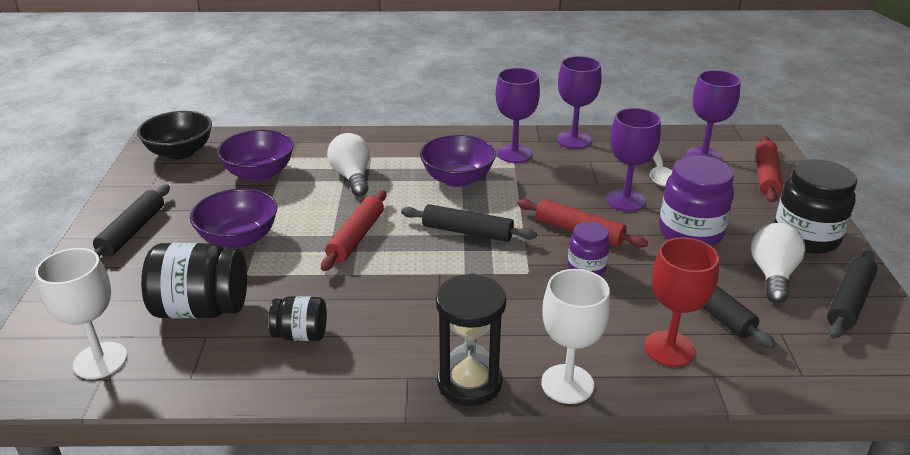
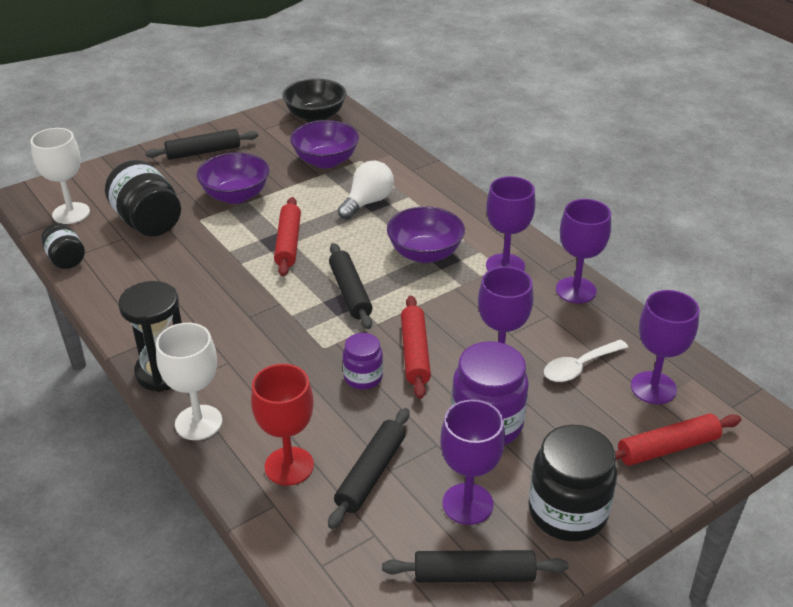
camera: 55 degrees right, 5 degrees up
(301, 334) = (155, 274): black jar -> black jar (66, 259)
(356, 237) = (288, 243): red rolling pin -> red rolling pin turned 75 degrees counterclockwise
(772, 275) = (467, 504): white light bulb -> purple goblet

